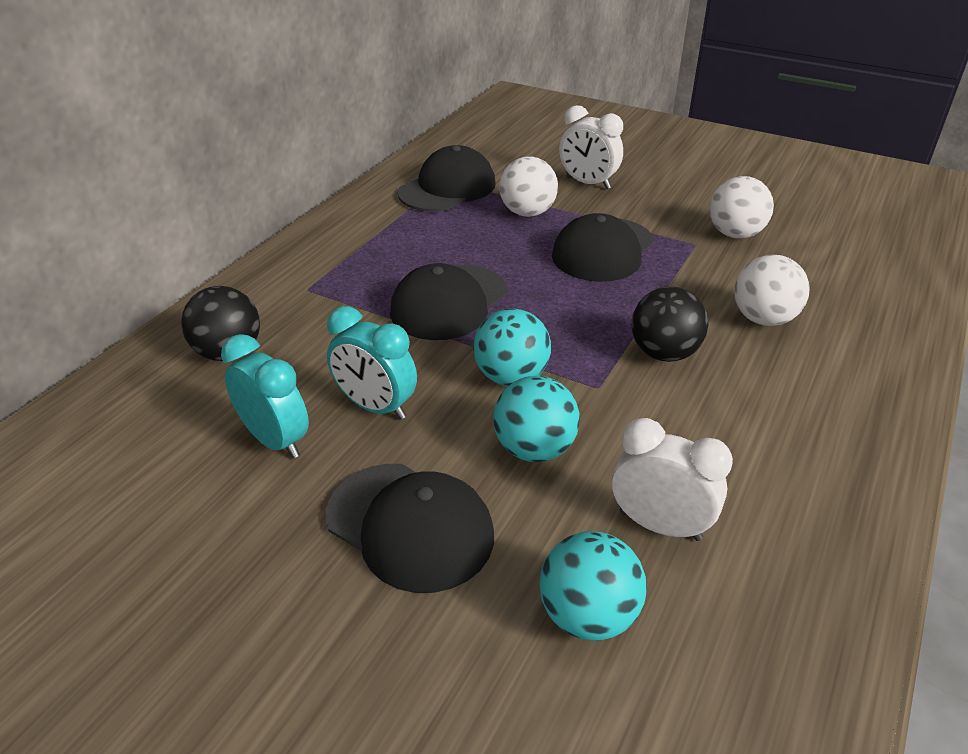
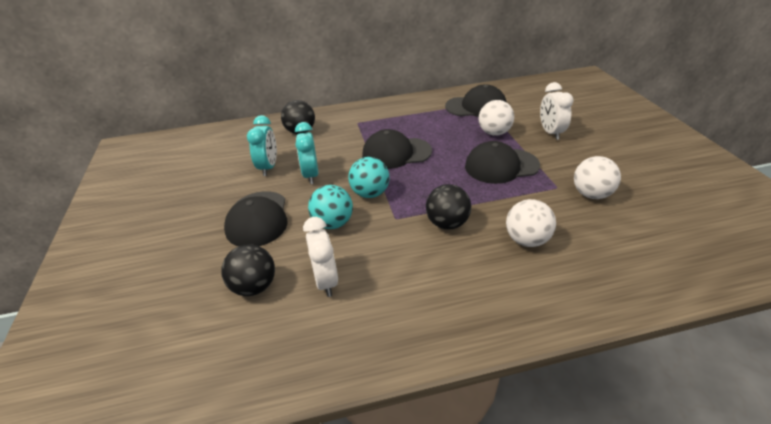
camera: 50 degrees right, 0 degrees up
(588, 615) = (254, 287): turquoise ball -> black ball

